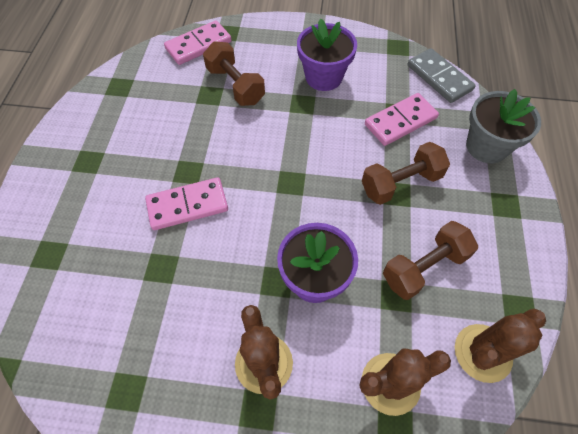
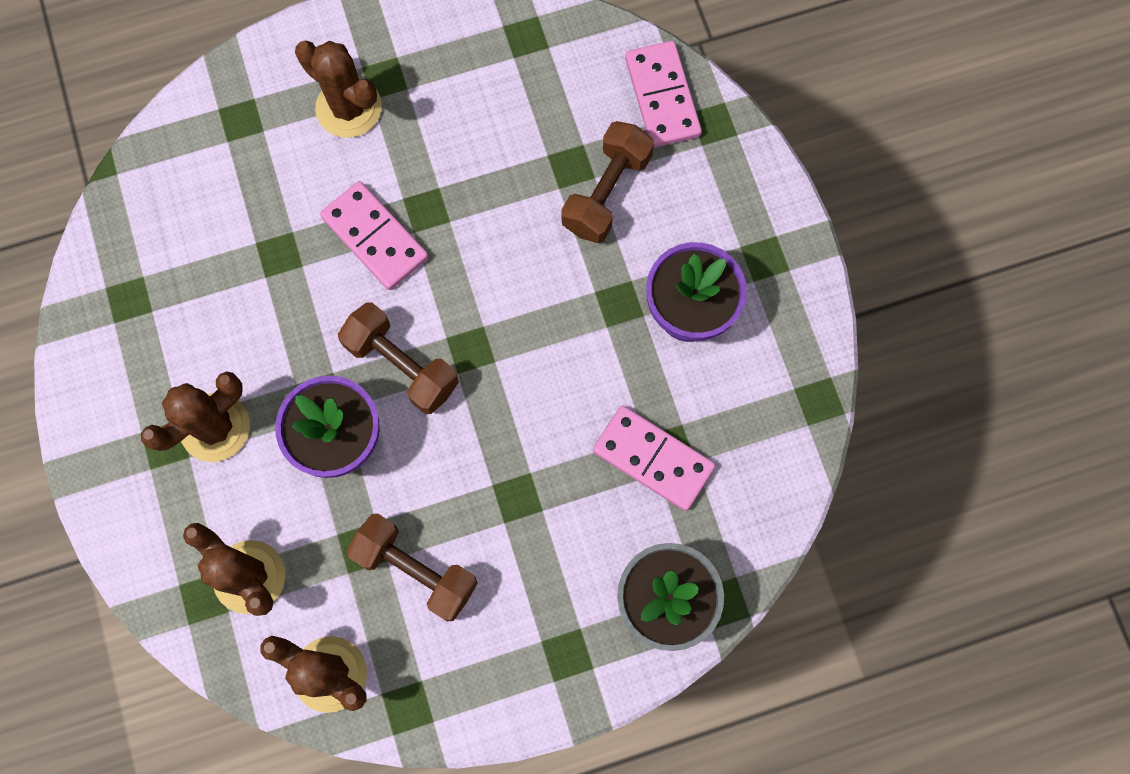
camera: 65 degrees right, 15 degrees up
(92, 187) = (349, 108): none -> brown cactus
(198, 45) = (662, 97): pink domino -> pink domino turned 45 degrees clockwise
(400, 183) = (537, 497): brown dumbbell -> brown dumbbell (402, 365)
(439, 78) = (778, 489): grey domino -> none

